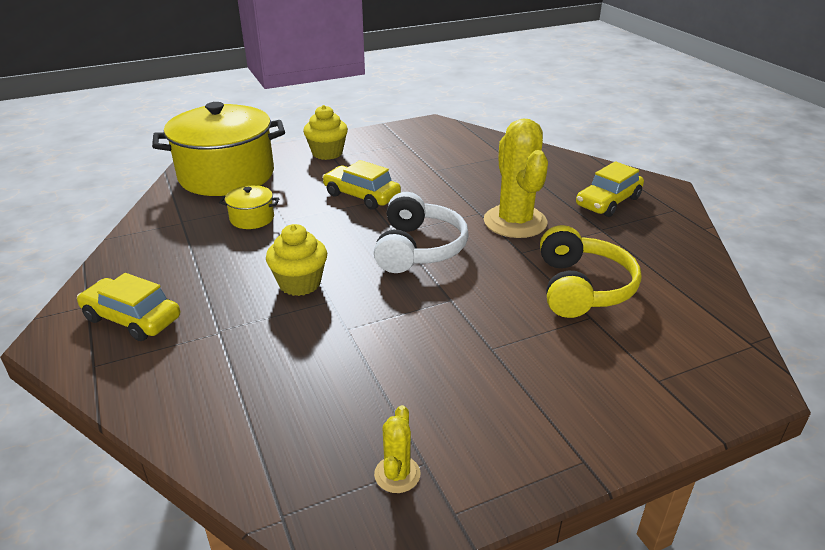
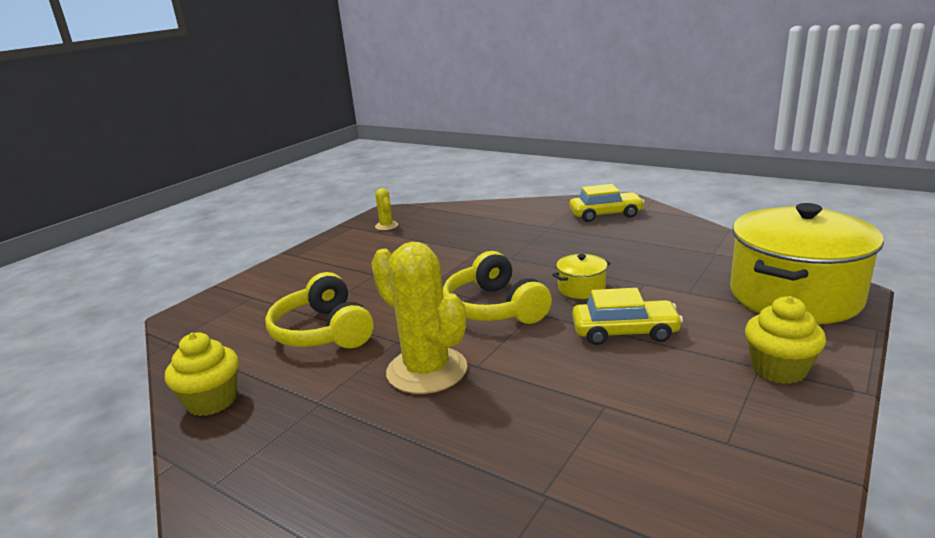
camera: 150 degrees right, 10 degrees down
(252, 218) = (671, 275): yellow pot -> yellow pot (581, 288)
(300, 283) = (546, 257): yellow cupcake -> yellow cupcake (212, 401)
(418, 248) = (494, 308): white headphones -> yellow headphones
(608, 202) = (319, 455): yellow car -> none

